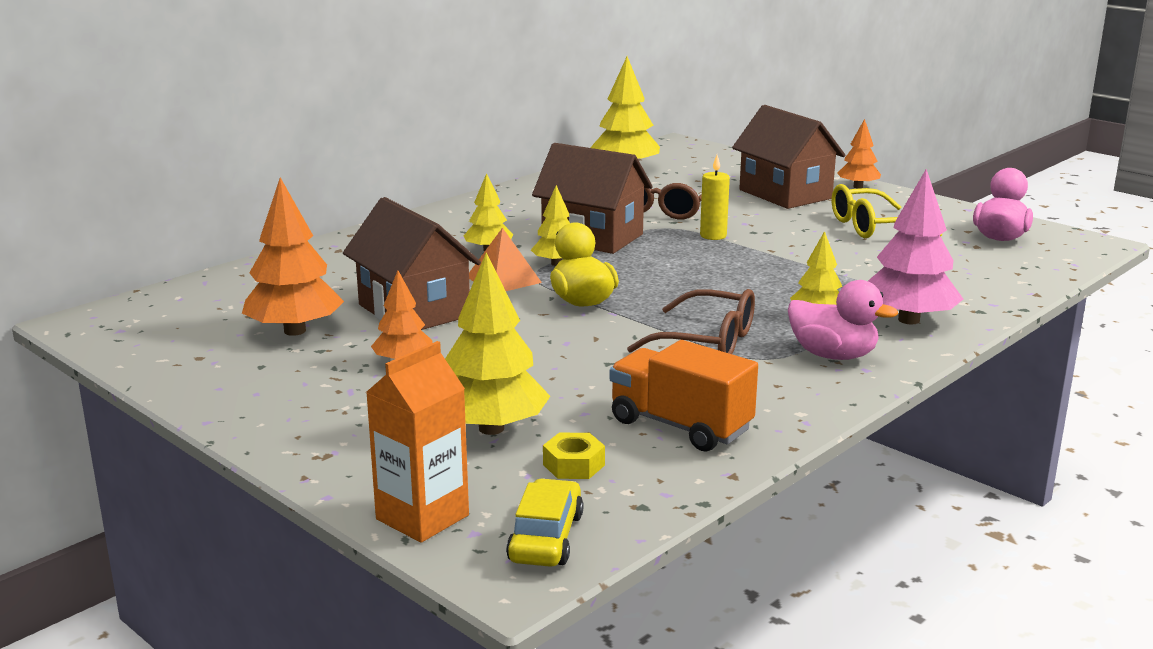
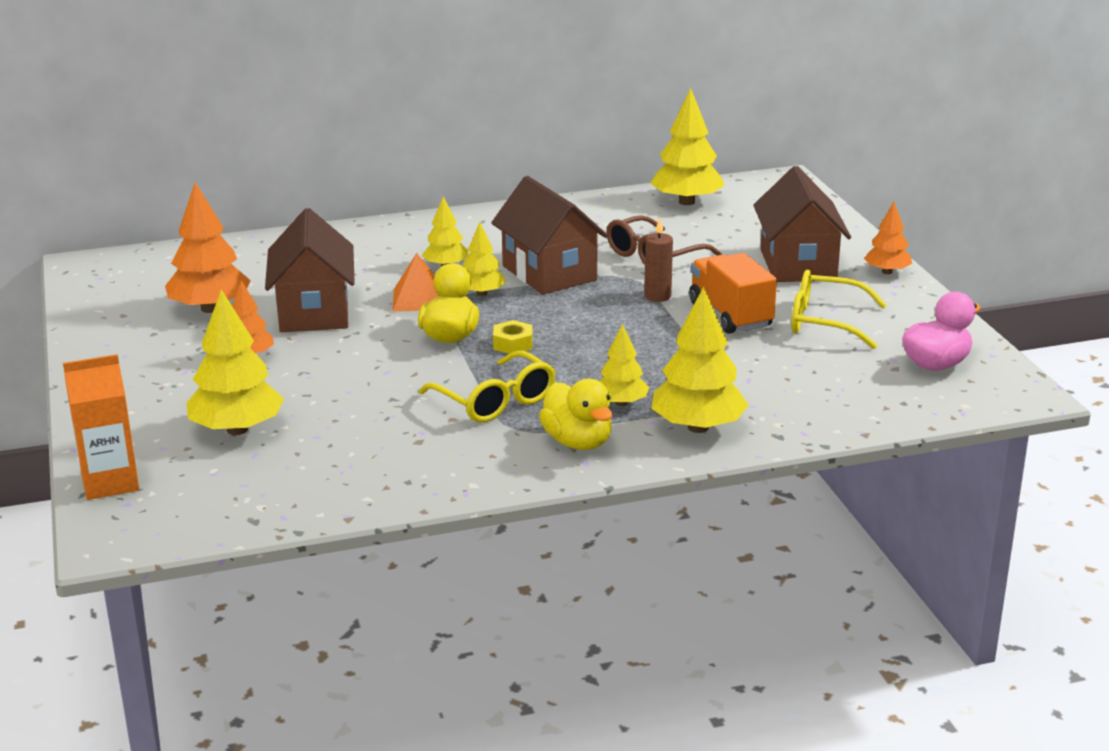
camera: 30 degrees right, 5 degrees up
(546, 538) = (164, 522): yellow car -> none
(573, 465) = (253, 475): yellow nut -> yellow nut (513, 344)
(680, 426) = (368, 467): orange truck -> orange truck (730, 315)
(706, 341) = (495, 400): brown glasses -> yellow glasses
(713, 236) = (657, 296): yellow candle -> brown candle
(833, 355) = (578, 442): pink duck -> yellow duck
(909, 320) = (698, 427): pink tree -> yellow tree

